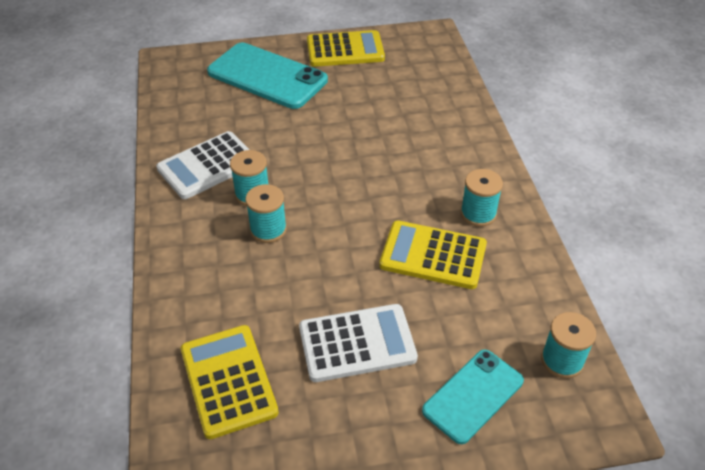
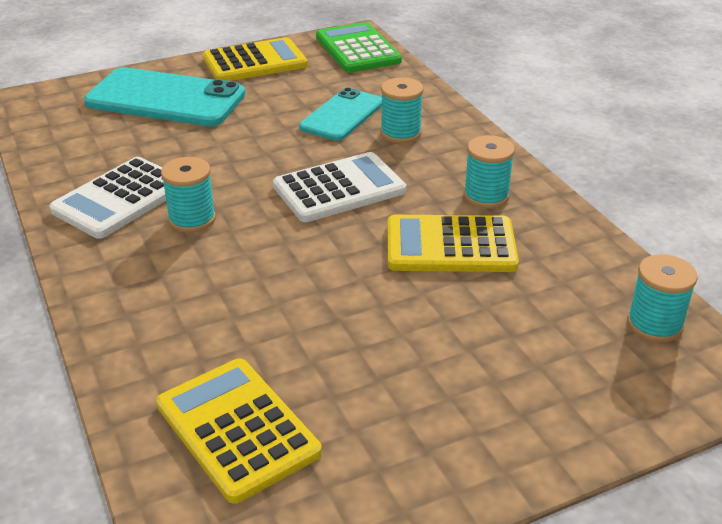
camera: 15 degrees left, 10 degrees down
(268, 230) = (228, 253): turquoise spool -> turquoise spool (400, 133)
(357, 343) = (395, 354): white calculator -> white calculator (339, 189)
(429, 49) = (357, 49): none -> green calculator
(473, 396) = (566, 382): turquoise phone -> turquoise phone (342, 115)

